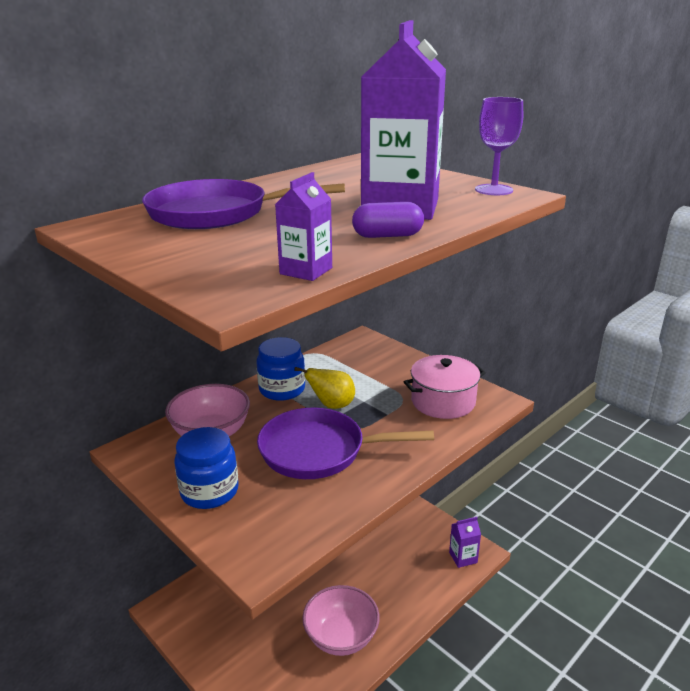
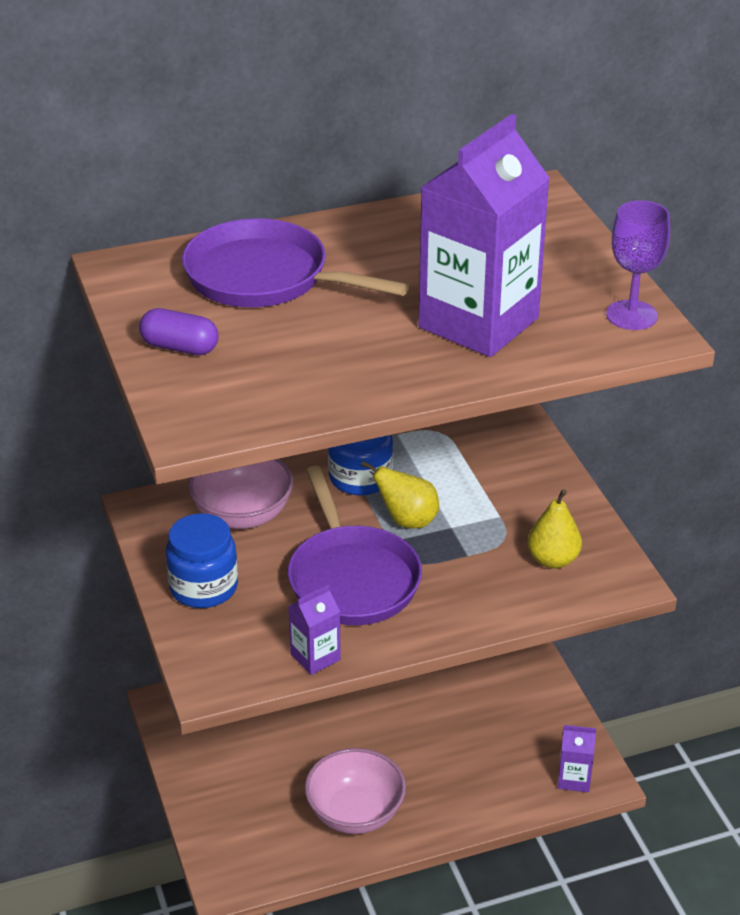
camera: 25 degrees right, 10 degrees up
(306, 271) = (284, 408): purple carton -> purple carton (315, 657)
(319, 451) = (351, 578): purple pan -> purple pan turned 135 degrees counterclockwise
(387, 236) = (414, 374): purple capsule -> purple capsule (180, 347)
(443, 401) = (553, 560): pink pot -> yellow pear

